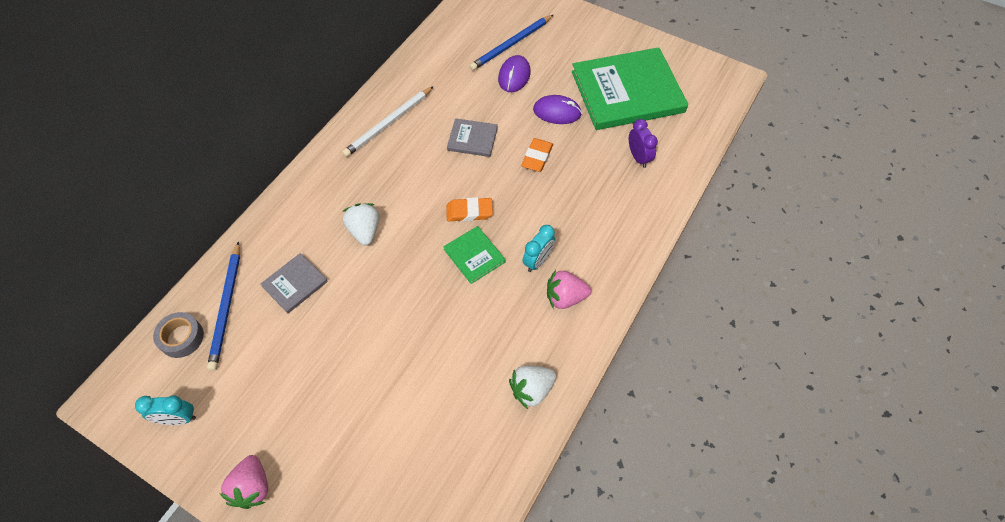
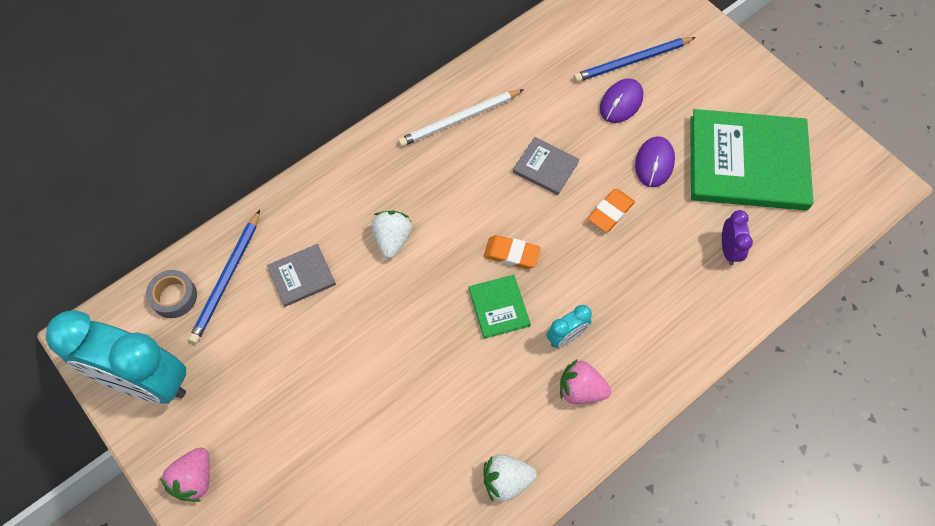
camera: 20 degrees right, 5 degrees up
(178, 418) = (146, 382): turquoise clock -> turquoise clock, size x2.36
(557, 112) = (654, 163): purple mouse -> purple mouse turned 75 degrees clockwise

